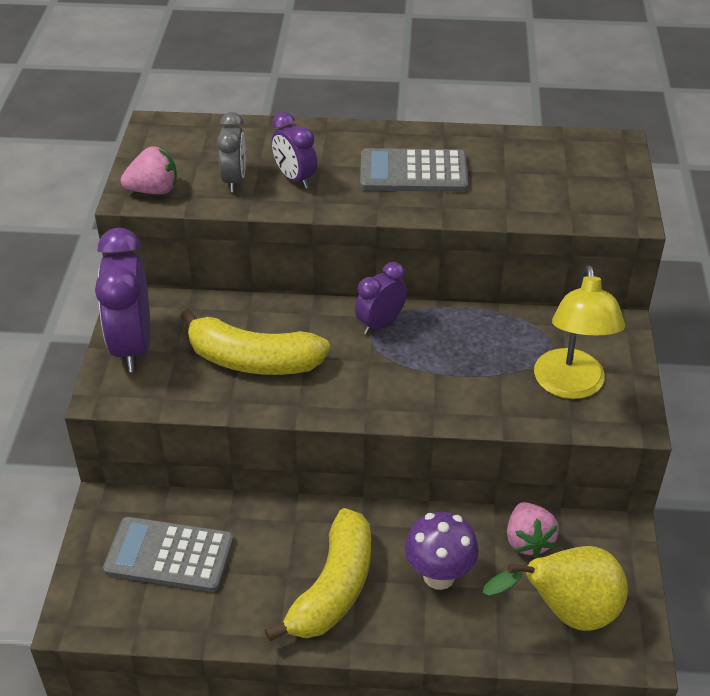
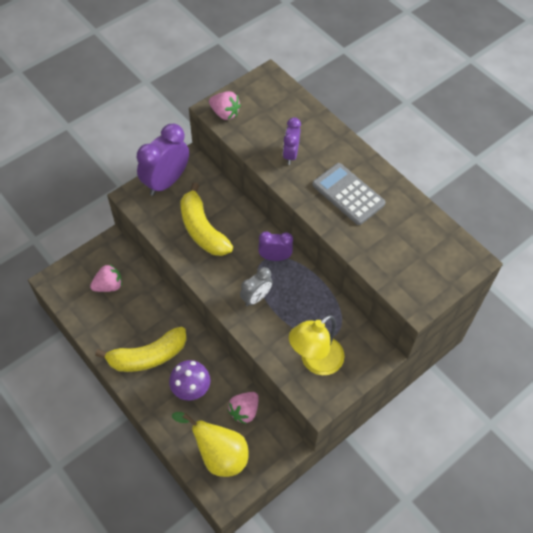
camera: 45 degrees right, 15 degrees up
(169, 555) = (109, 286): grey calculator -> pink strawberry
(234, 180) = (264, 134): grey clock -> grey clock (256, 298)

